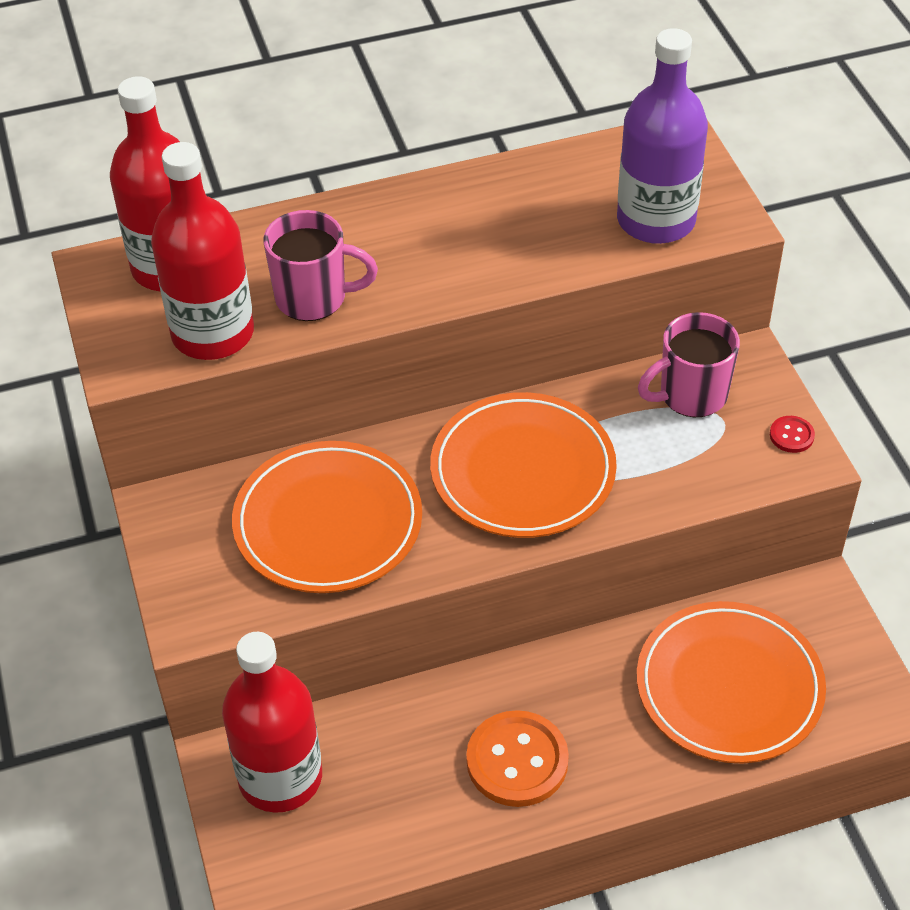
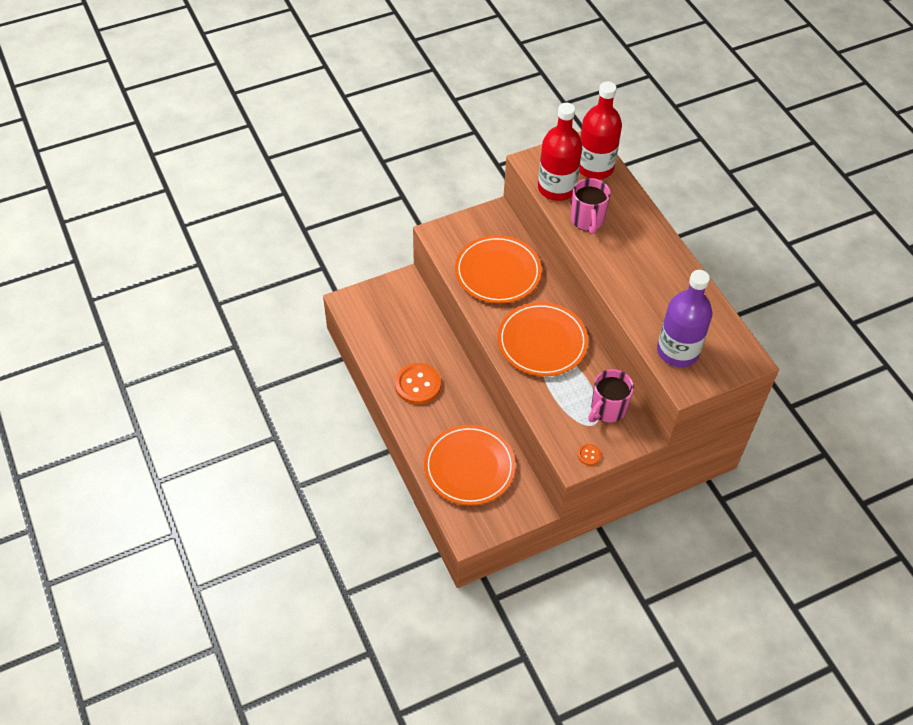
camera: 80 degrees right, 5 degrees up
(280, 777) = (399, 301): red bottle -> none
(691, 395) = (607, 409): pink mug -> pink mug turned 105 degrees counterclockwise
(791, 435) = (589, 455): red button -> orange button

